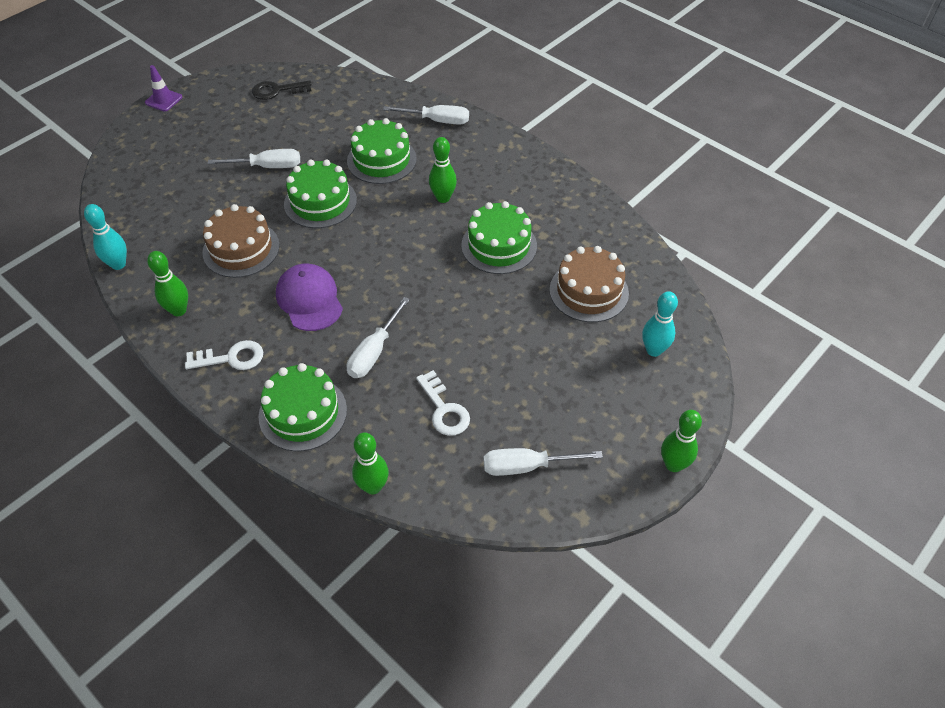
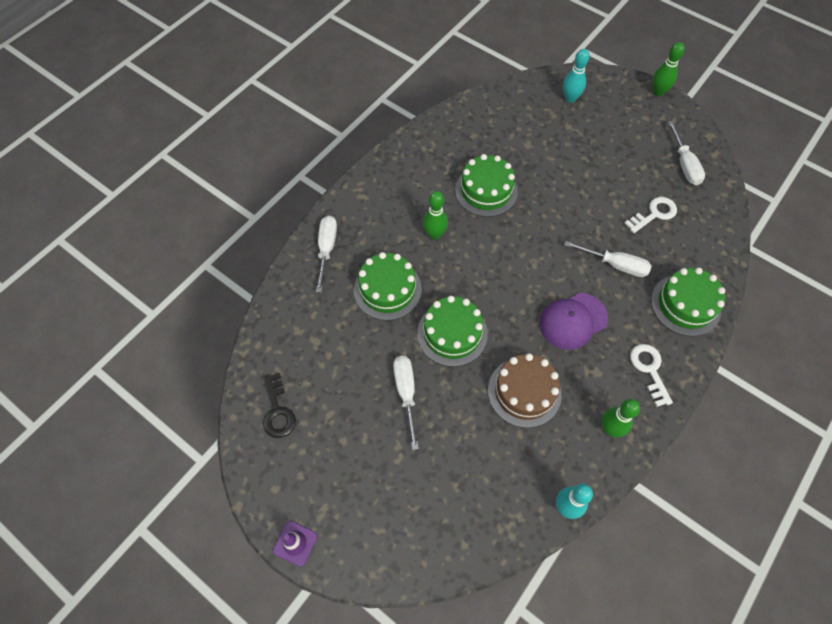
camera: 95 degrees left, 10 degrees up
(373, 486) = (730, 249): green bowling pin -> none
(589, 291) = (523, 133): brown cake -> none

